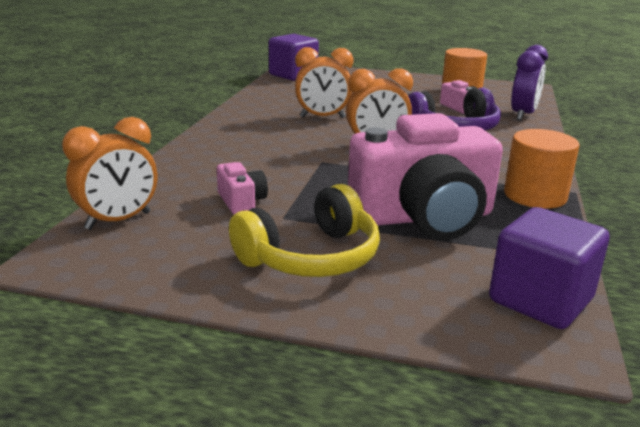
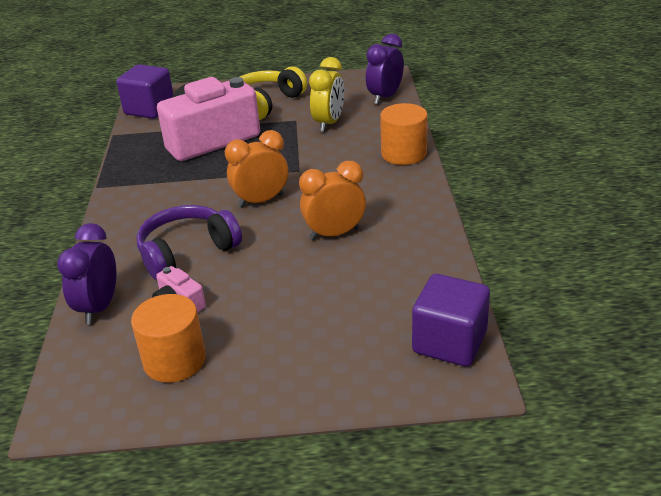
camera: 165 degrees right, 10 degrees up
(118, 221) = (385, 97): orange clock -> purple clock
(241, 202) = (329, 123): pink camera -> yellow clock
(535, 196) = (130, 175): orange cylinder -> orange cylinder (403, 153)

